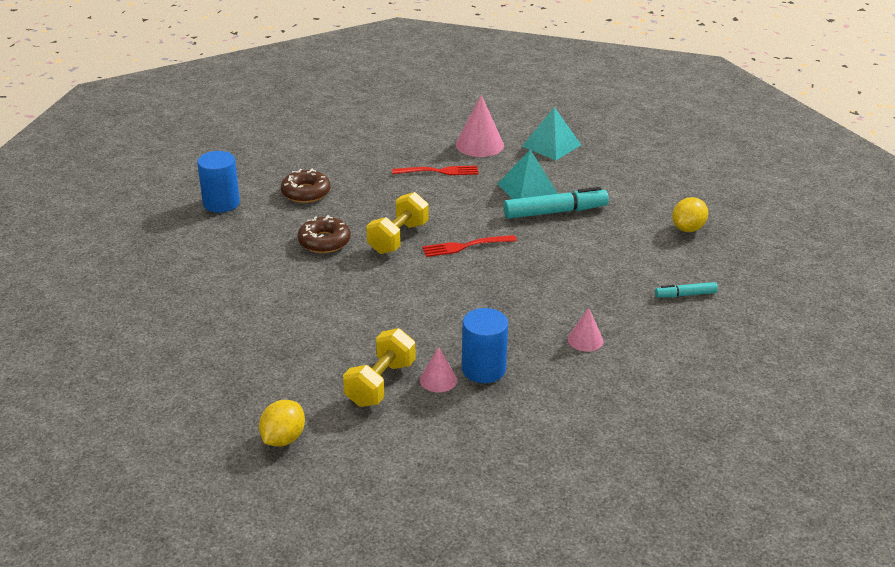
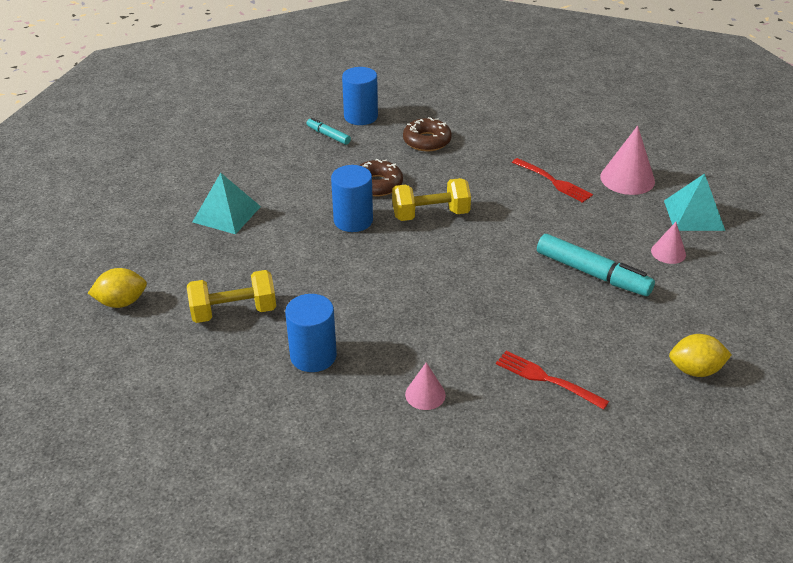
camera: 50 degrees right, 5 degrees up
(352, 274) = (353, 220): none -> blue cylinder
(438, 380) = (272, 339): pink cone -> pink cone (668, 252)
(465, 246) = (468, 253): red fork -> red fork (547, 379)
(527, 189) = (603, 240): turquoise pyramid -> turquoise pyramid (227, 214)
(685, 295) = (581, 425): turquoise marker -> turquoise marker (328, 135)

